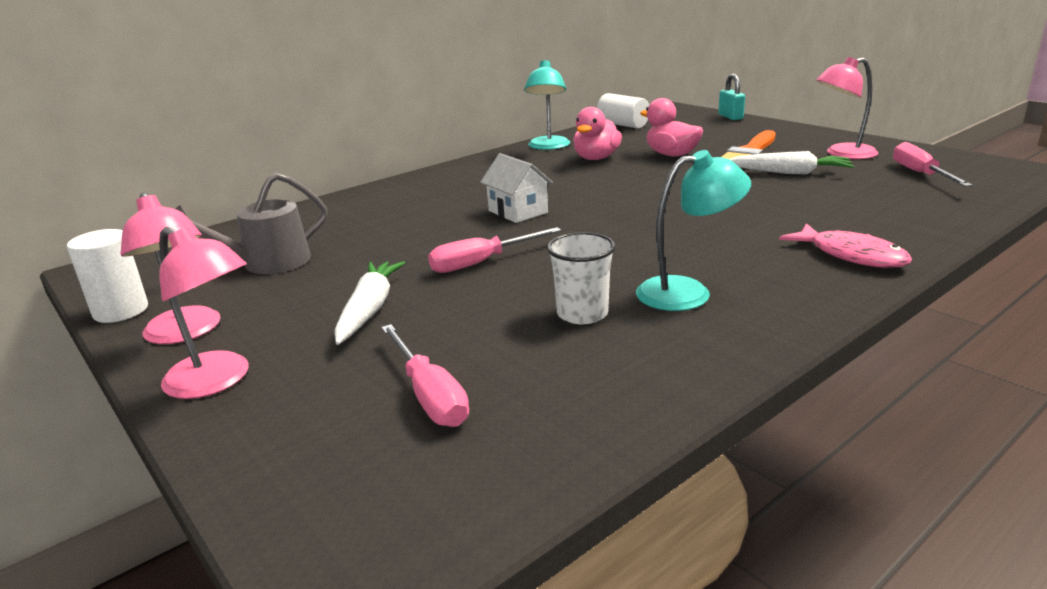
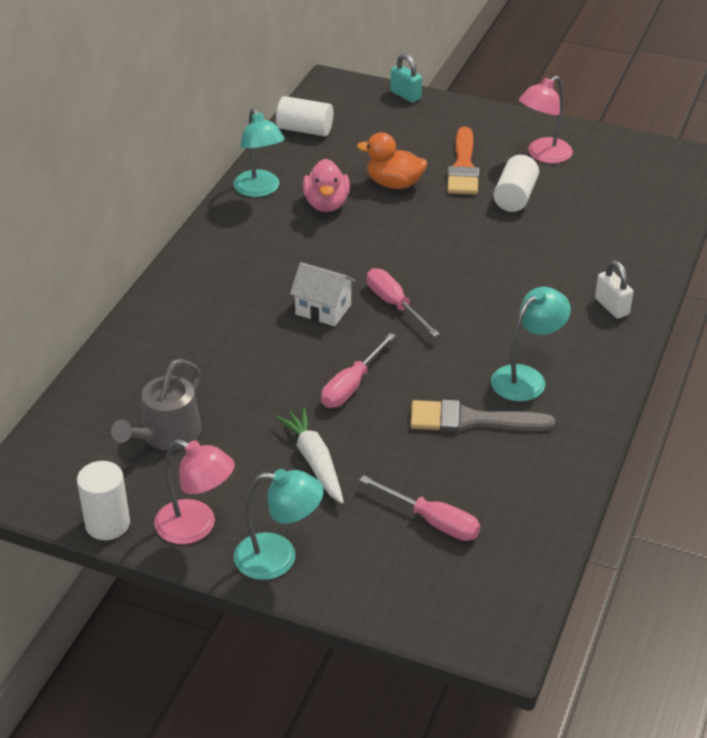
camera: 30 degrees left, 15 degrees up
(218, 381) = (278, 557): pink lamp -> turquoise lamp
(582, 314) = (471, 420): white cup -> grey brush
(671, 155) = (394, 184): pink duck -> orange duck
(789, 173) = (515, 197): white carrot -> white cylinder
(851, 255) = (611, 307): pink fish -> white padlock
(920, 174) = (616, 179): pink screwdriver -> pink screwdriver (394, 304)

